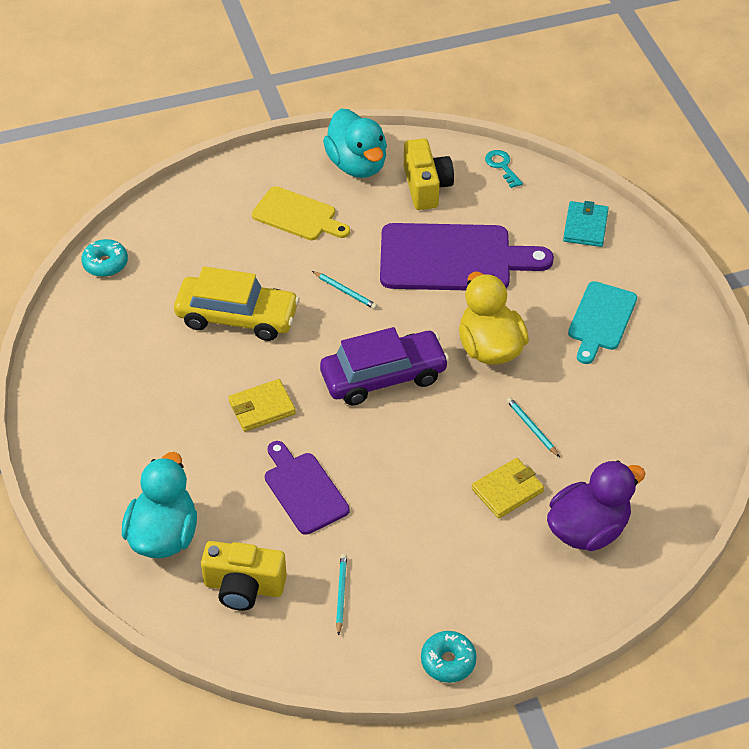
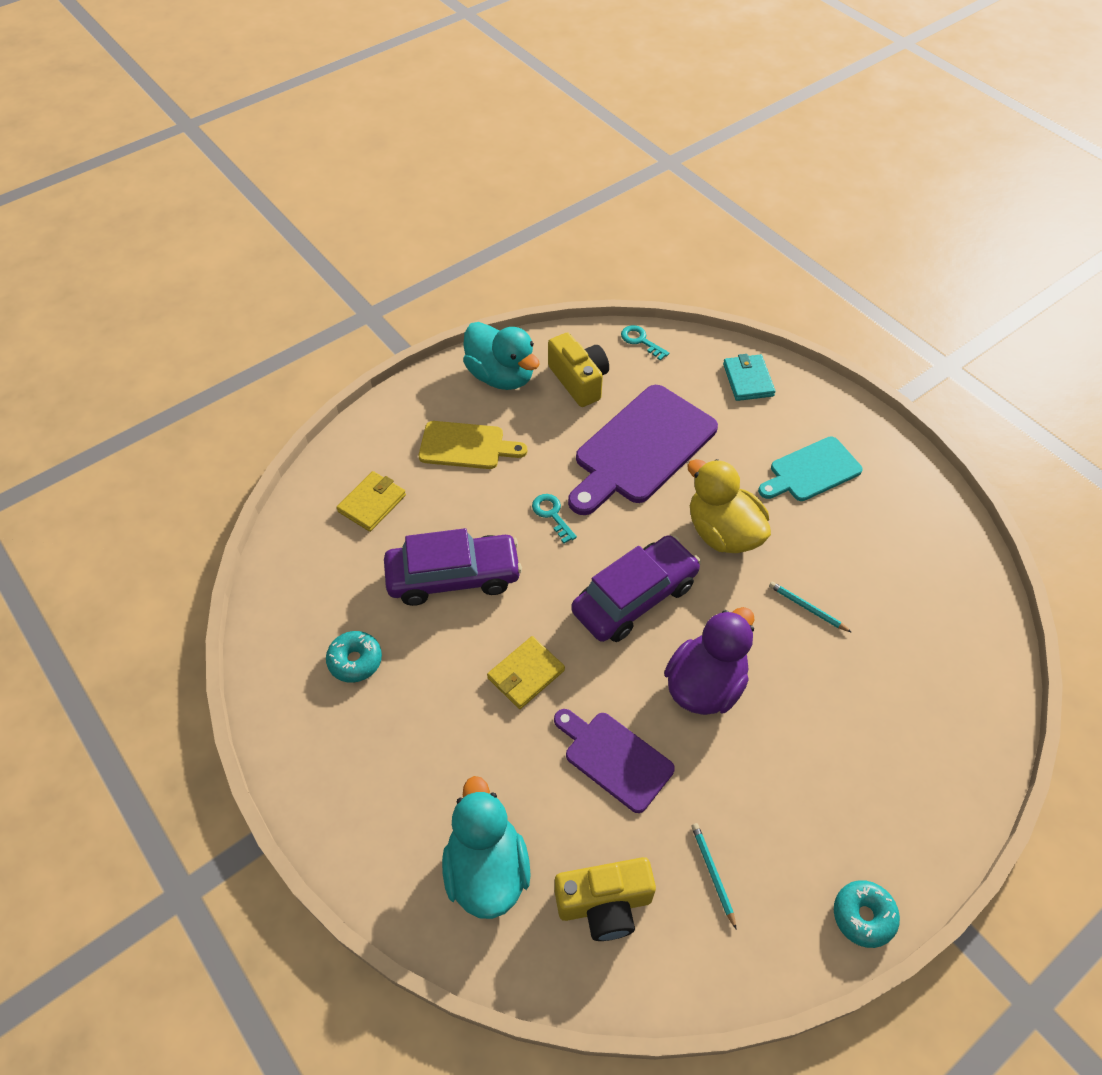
camera: 20 degrees left, 5 degrees up
(105, 263) = (285, 557): turquoise donut -> turquoise donut (355, 661)
(237, 317) = (453, 577): yellow car -> purple car
(345, 291) = (552, 514): turquoise pencil -> turquoise key
(453, 259) = (641, 448): purple cutting board -> purple cutting board turned 150 degrees clockwise
(507, 490) = (819, 686): yellow wallet -> yellow wallet (372, 503)
(588, 529) = (919, 704): purple duck -> purple duck (705, 684)
(601, 319) = (811, 471): turquoise cutting board -> turquoise cutting board turned 60 degrees clockwise

